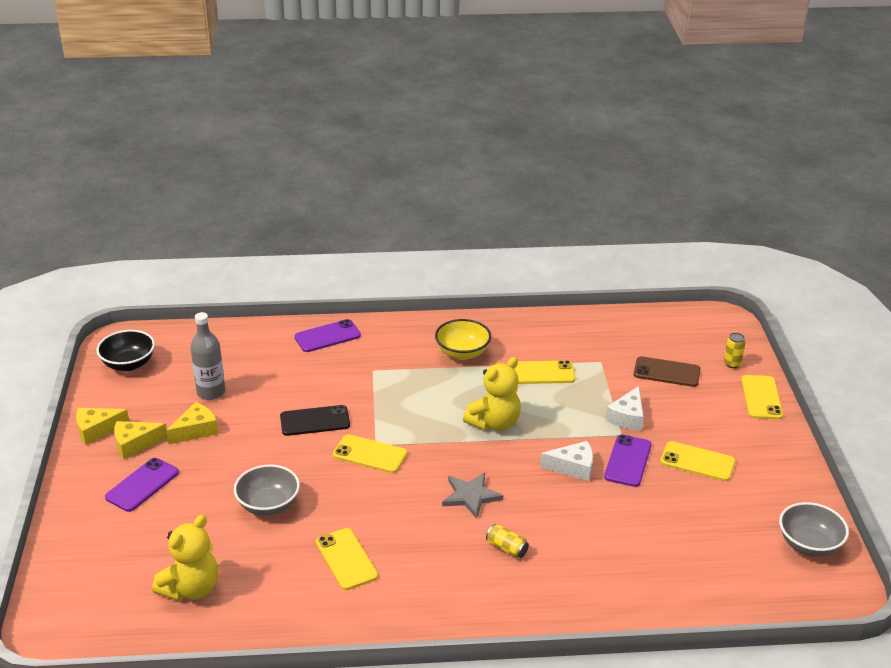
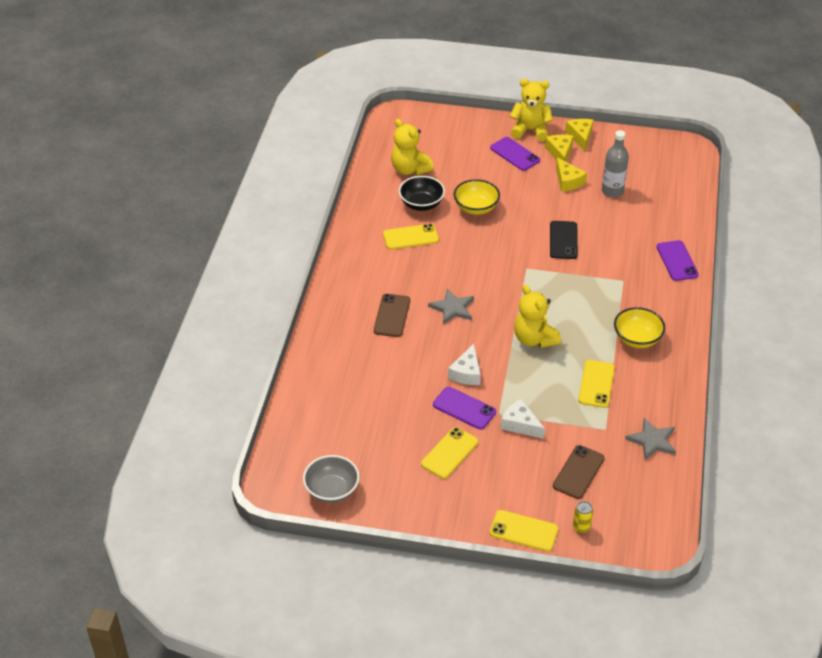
camera: 105 degrees right, 10 degrees up
(84, 477) = (530, 130): none -> yellow teddy bear
(128, 364) = (658, 153): black bowl -> black bowl (421, 204)
(268, 505) = (476, 208): grey bowl -> yellow bowl
(370, 454) = (515, 263): yellow phone -> none
(507, 548) = (392, 316): yellow can -> brown phone
(599, 332) = (652, 440): none -> grey star

